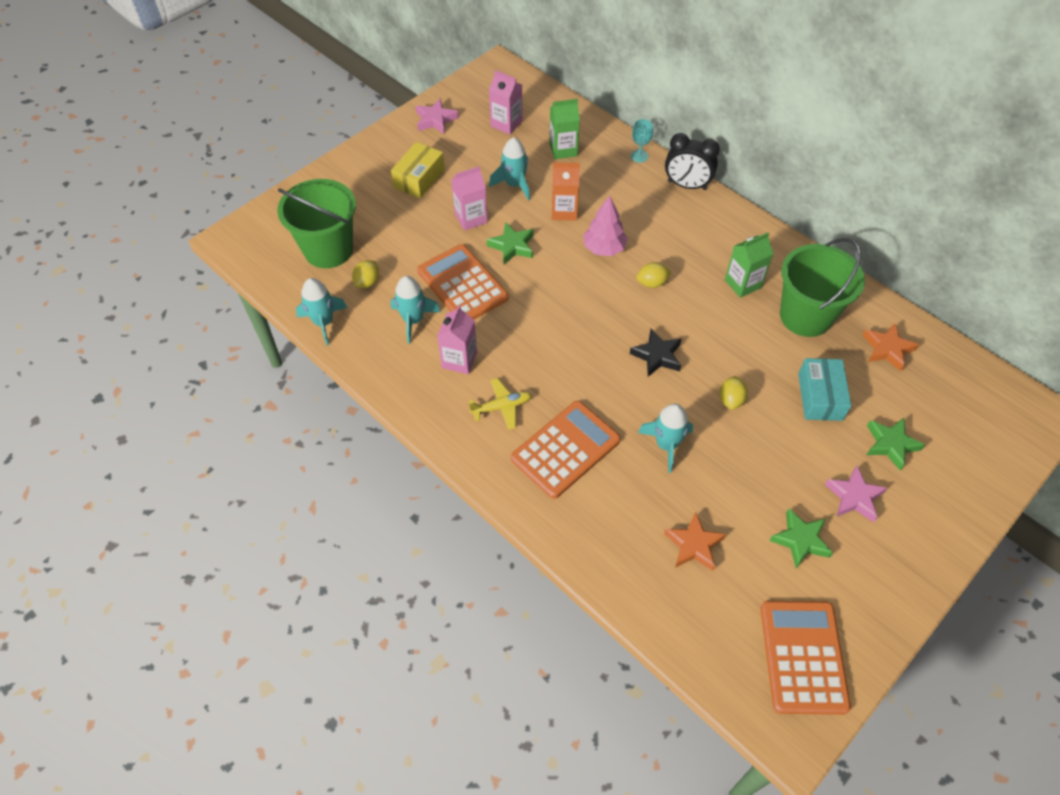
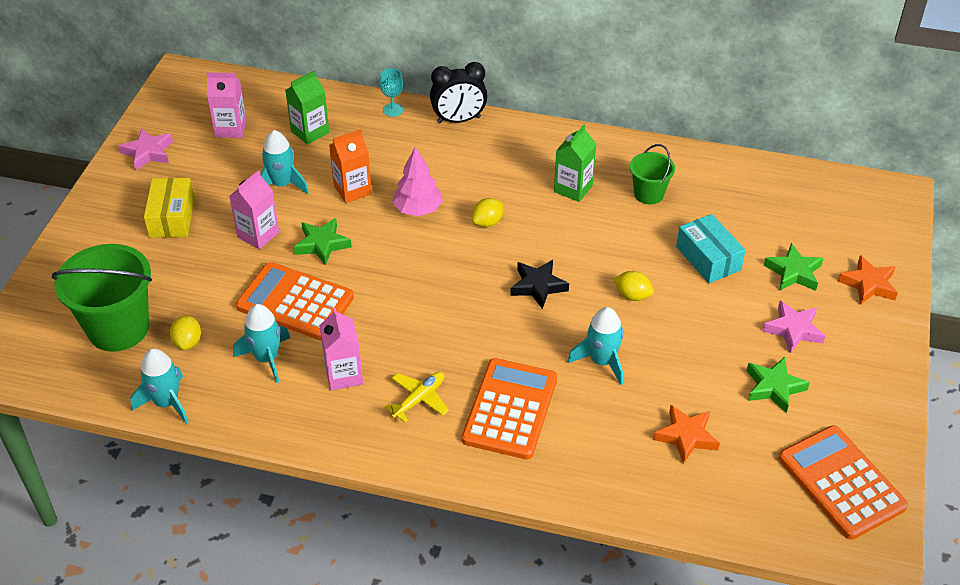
camera: 30 degrees left, 10 degrees down
(730, 400) = (632, 295): yellow lemon -> yellow lemon turned 45 degrees counterclockwise
(805, 316) = (648, 194): green bucket -> green bucket, size x0.54
(887, 349) = (737, 193): orange star -> orange star (868, 284)

